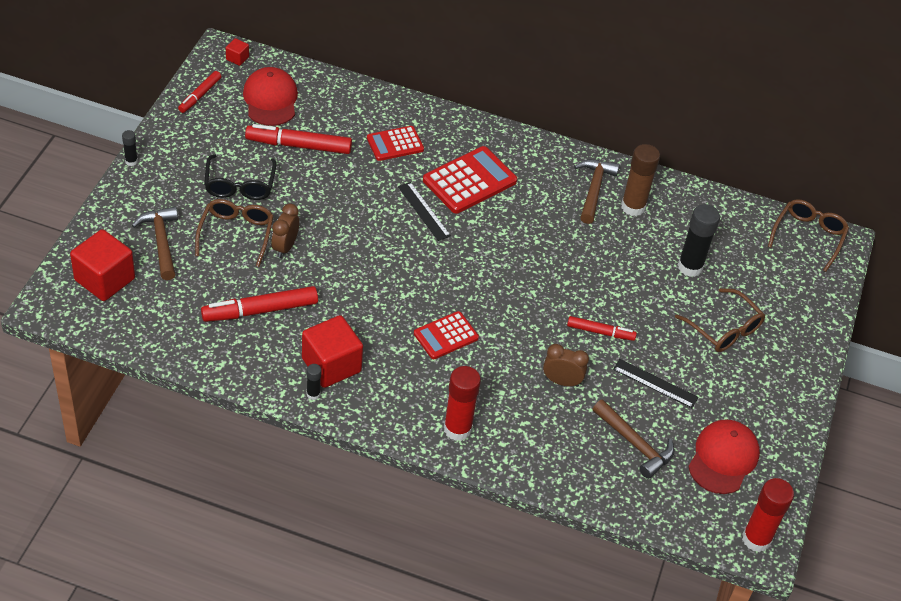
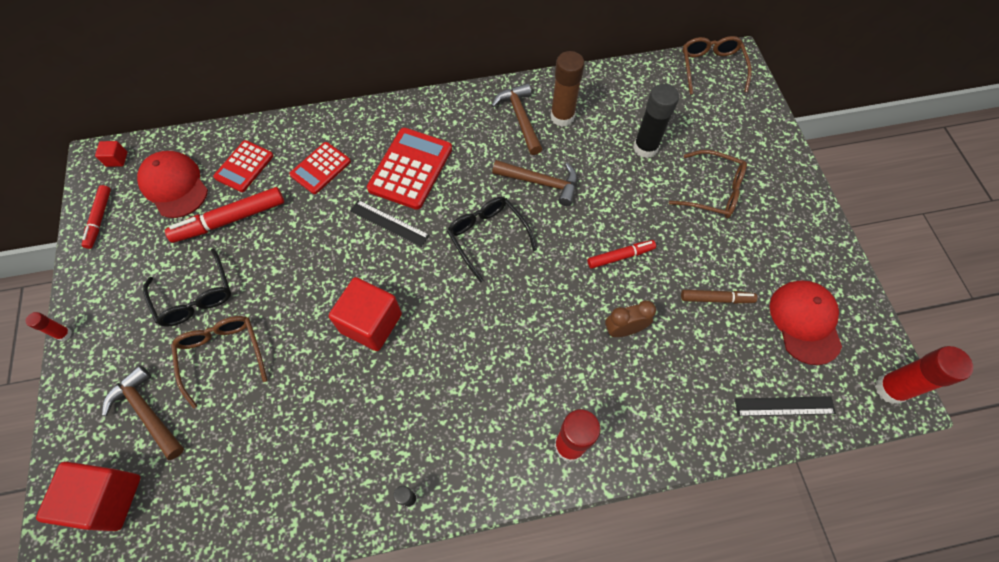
camera: 25 degrees left, 15 degrees up
(131, 161) = (64, 334): black glue stick -> red glue stick
(260, 310) = (297, 431): red marker -> none
(285, 247) = (281, 340): brown clock -> none
(331, 365) = (406, 451): red cube -> red cube (371, 323)
(446, 336) = (492, 346): red calculator -> red calculator (244, 166)
(498, 261) = (487, 236): none -> black glasses
(635, 444) = (728, 356): brown hammer -> brown hammer (541, 183)
(655, 383) = (699, 280): black ruler -> black ruler (784, 406)
(659, 403) = (716, 299): none -> brown marker

